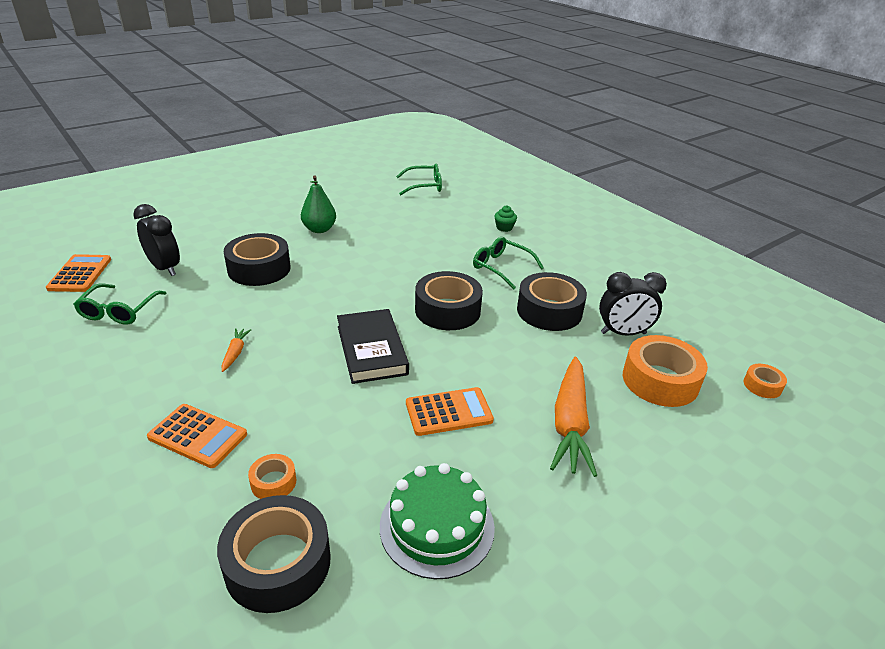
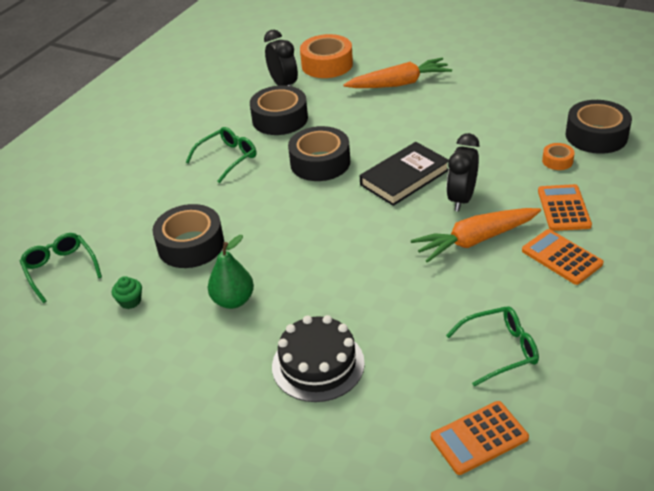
camera: 110 degrees left, 5 degrees up
(165, 268) = (407, 372): black clock -> black clock (461, 199)
(221, 241) = (318, 364): none -> black cake
(235, 353) = (475, 240): orange carrot -> orange carrot, size x2.22
(259, 269) = (348, 299): black tape -> black tape (191, 245)
(437, 526) = (519, 101): green cake -> none
(449, 412) = (434, 124): orange calculator -> orange calculator (561, 257)
(501, 267) = (227, 158): green glasses -> green glasses turned 150 degrees counterclockwise
(504, 228) = (144, 179): green cupcake -> green cupcake (130, 301)
(762, 385) = (300, 35): orange tape -> none

